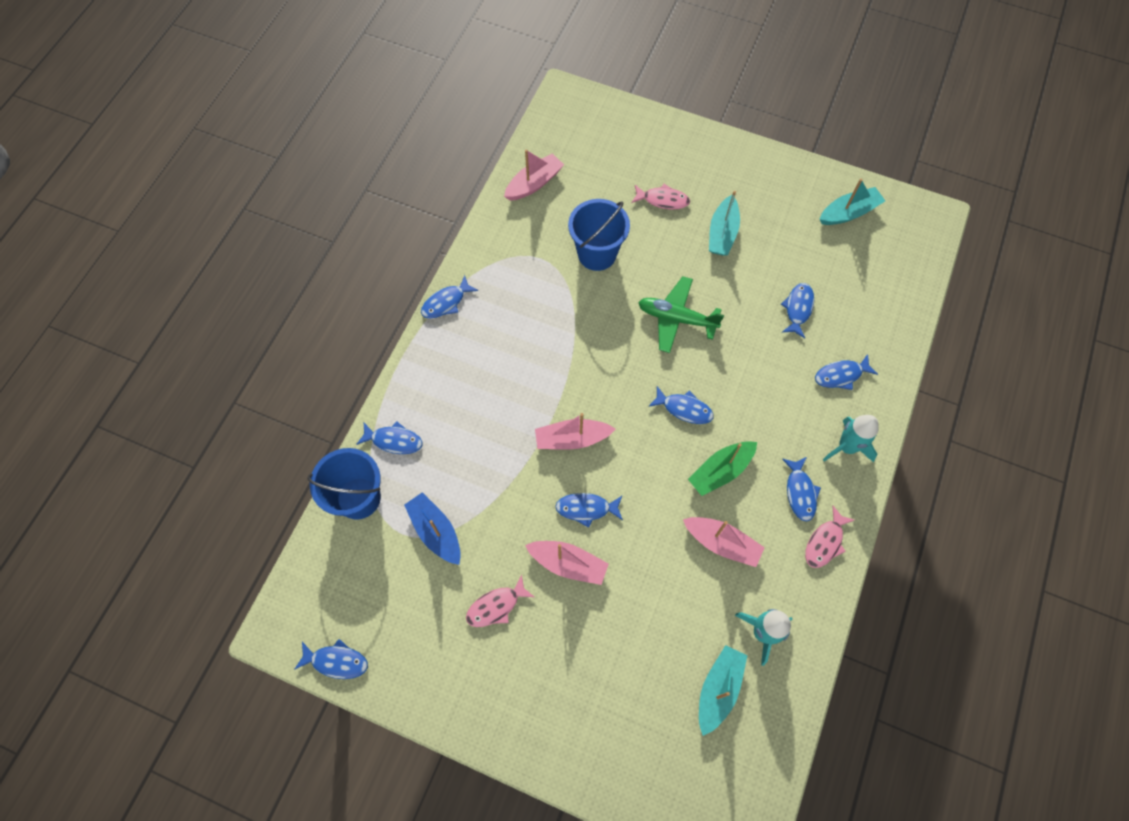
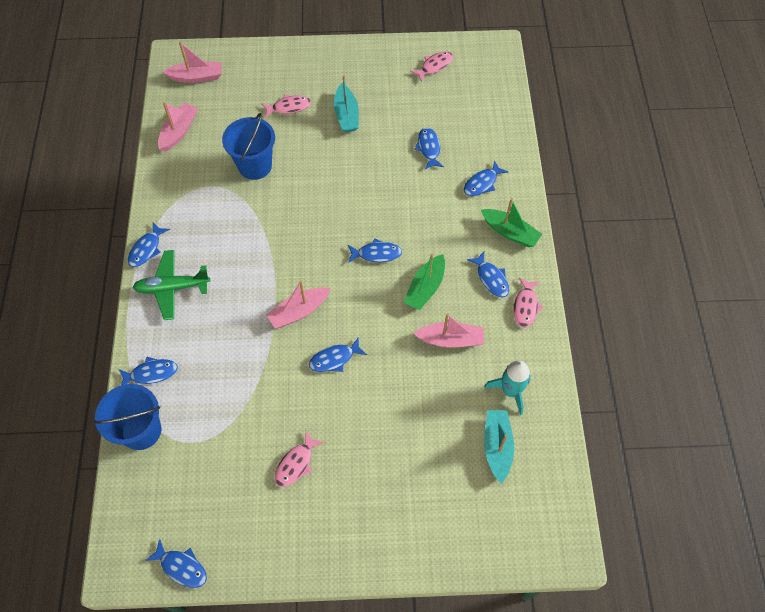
camera: 25 degrees left, 5 degrees down
(336, 661) = (181, 567): blue fish -> blue fish turned 45 degrees clockwise
(435, 531) = (219, 428): blue boat -> none
(568, 564) = (339, 406): pink boat -> pink boat (196, 77)
(676, 318) = (340, 190): green plane -> green plane (172, 288)
(847, 447) = (510, 232): turquoise rocket -> green boat
(848, 213) = (434, 66): turquoise boat -> pink fish

